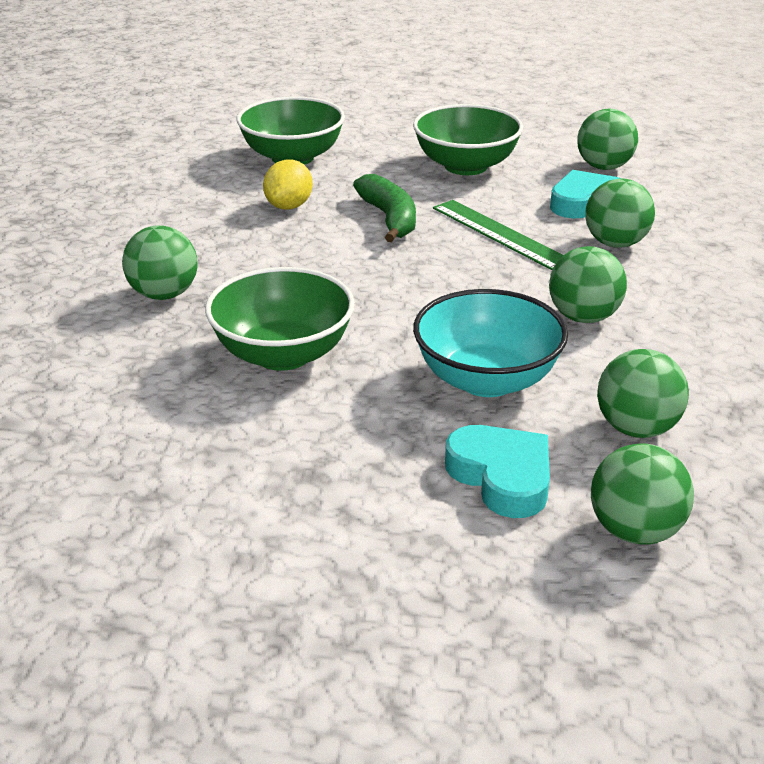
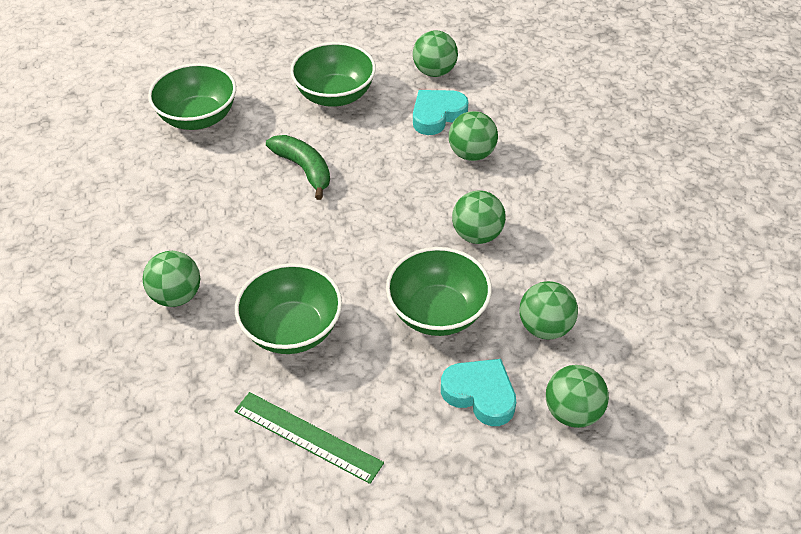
camera: 20 degrees left, 15 degrees up
(289, 206) = (222, 175): yellow lemon -> none
(486, 379) = (437, 312): turquoise bowl -> green bowl
(500, 234) = (390, 165): green ruler -> green ruler (307, 437)

